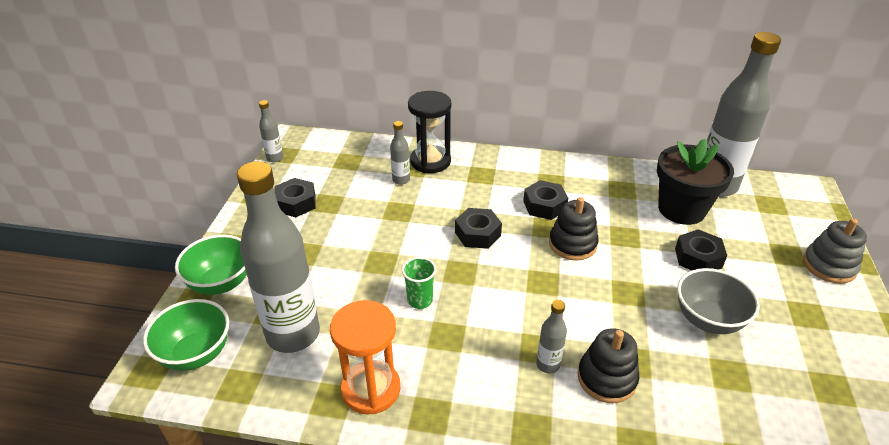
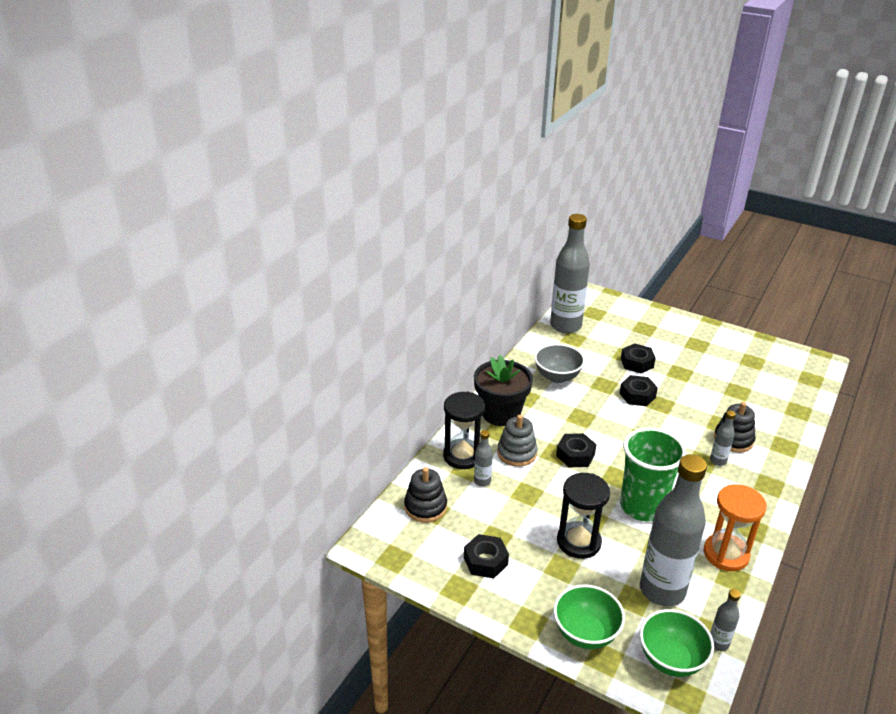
camera: 70 degrees left, 5 degrees down
(275, 158) = (397, 566): grey bottle -> grey bottle (718, 643)
(343, 258) = (578, 542): none -> black hourglass
(420, 300) = (642, 507): green cup -> green cup, size x2.19
(544, 205) = (554, 410): black nut -> black nut (637, 395)
(572, 244) = (604, 411): black stacking toy -> black stacking toy (425, 507)
(681, 209) = (585, 350): black flower pot -> black flower pot (501, 413)
(708, 320) = (693, 381): grey bowl -> grey bowl (557, 377)
(829, 266) = (659, 319): grey stacking toy -> grey stacking toy (517, 453)

